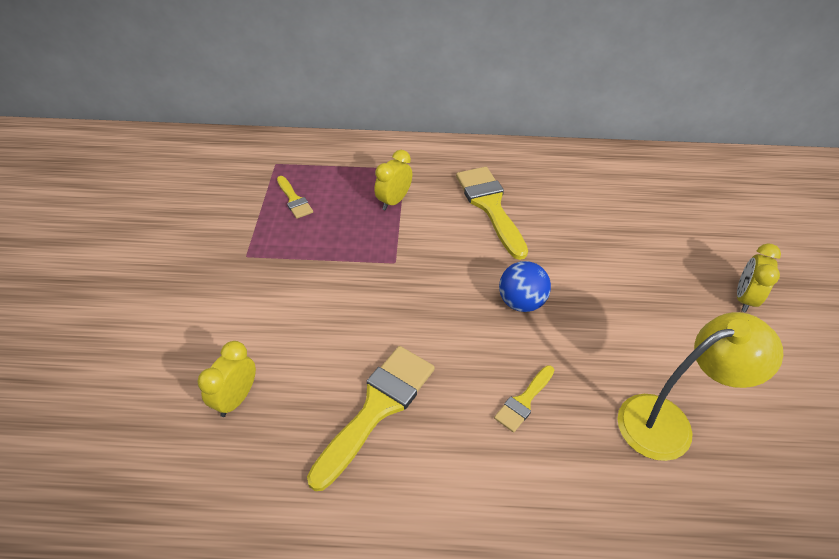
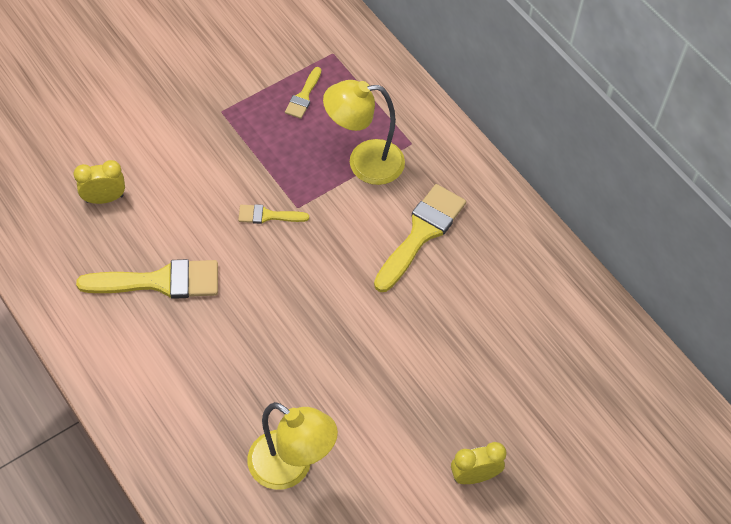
camera: 50 degrees right, 10 degrees up
(394, 201) = (364, 162): yellow clock -> yellow lamp
(521, 302) = (329, 315): blue ball -> none
(523, 401) = (235, 366): yellow brush -> yellow brush (268, 215)

